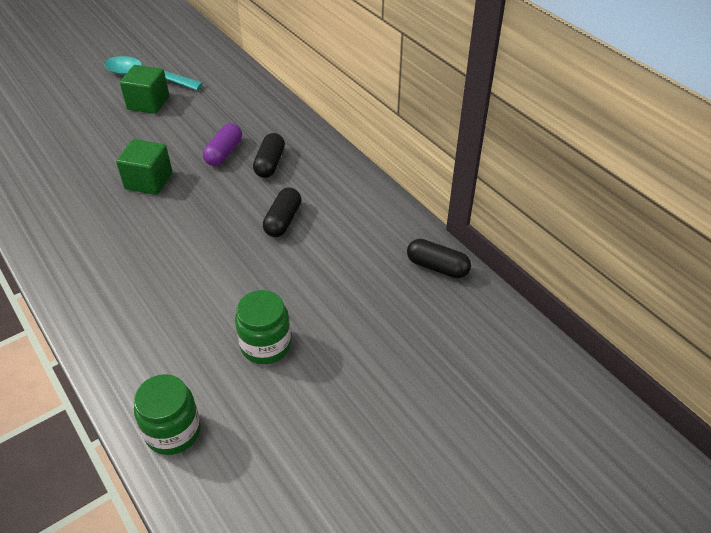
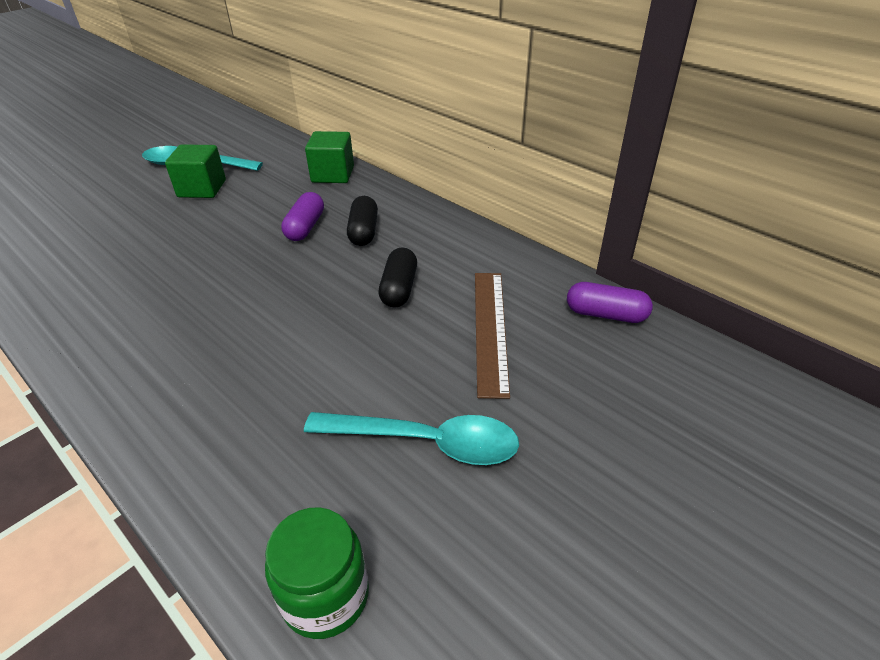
camera: 10 degrees left, 5 degrees down
(149, 181) = (218, 267): green cube -> green cube (333, 174)
(266, 345) = (426, 442): green jar -> turquoise spoon
(341, 266) = (490, 329): none -> brown ruler
(437, 267) = (606, 314): black capsule -> purple capsule

